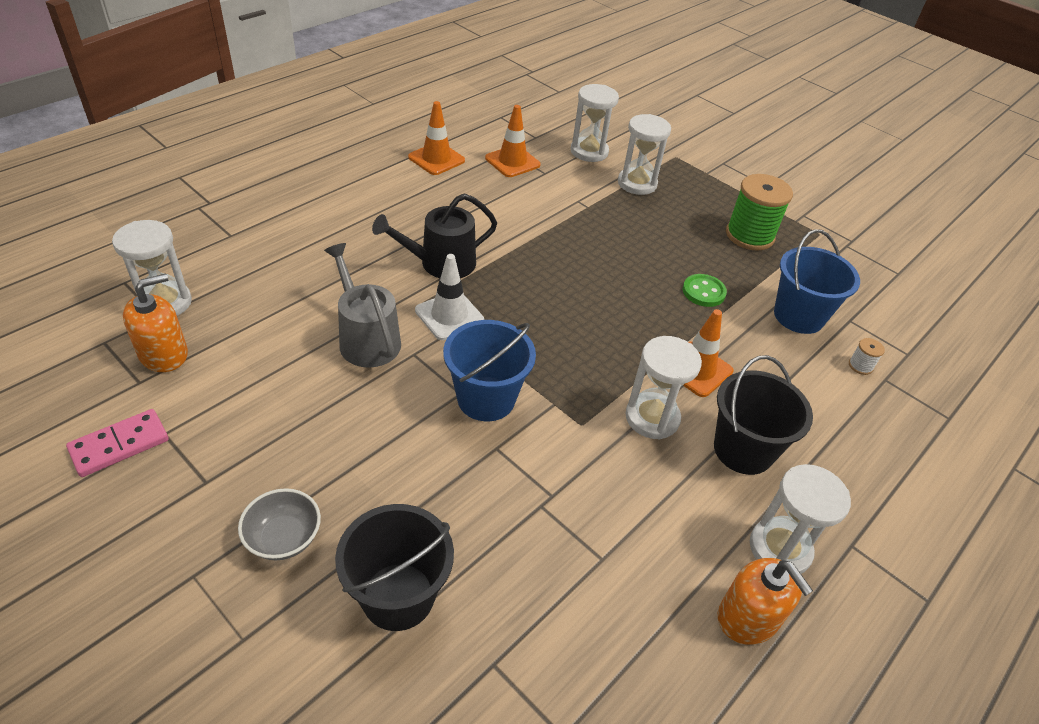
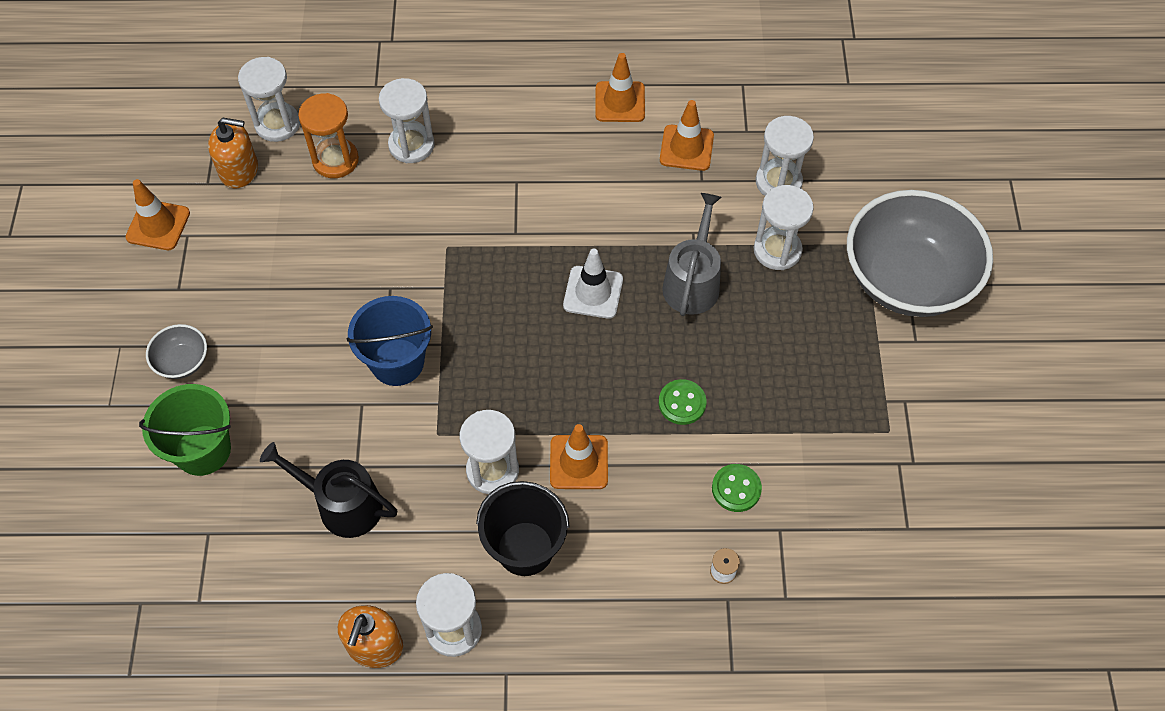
camera: 50 degrees right, 15 degrees up
(120, 445) = (158, 225): pink domino -> orange traffic cone
(254, 298) = (335, 160): none -> orange hourglass
(311, 255) = (411, 145): none -> white hourglass
(366, 339) = (372, 251): grey watering can -> grey watering can (692, 282)
(398, 596) = (203, 450): black bucket -> green bucket
(441, 263) = (498, 219): black watering can -> black watering can (342, 505)
(449, 316) = (450, 273): white traffic cone -> white traffic cone (593, 292)
(719, 160) = (907, 279): none -> grey bowl
(749, 235) = (810, 382): green spool -> none
(798, 316) = (736, 489): blue bucket -> green button

